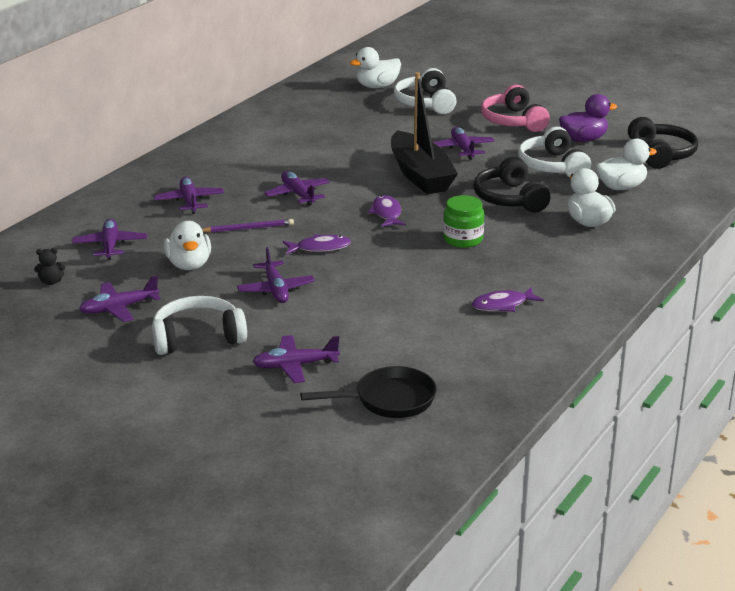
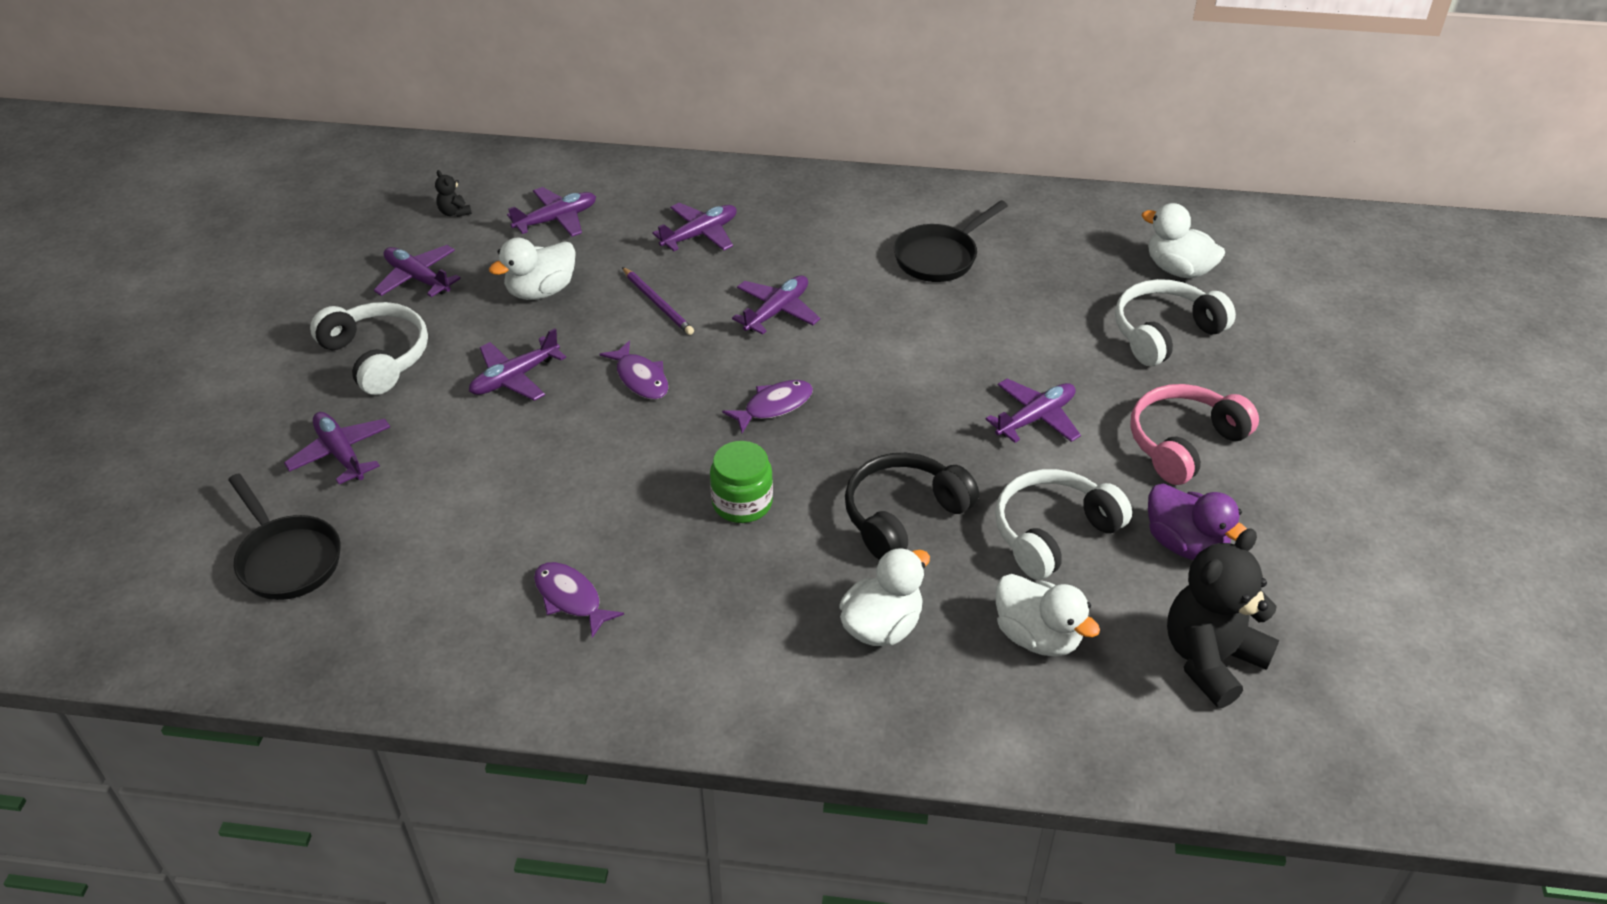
camera: 65 degrees right, 15 degrees up
(297, 139) = (940, 257): none -> black pan
(420, 175) = (914, 402): black boat -> none
(661, 154) = (1211, 659): black headphones -> black teddy bear

